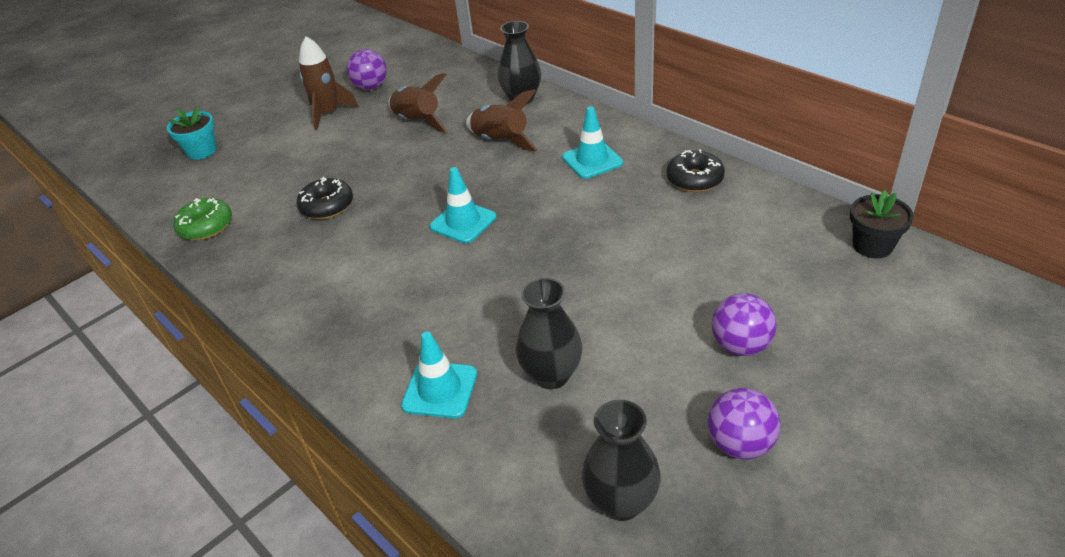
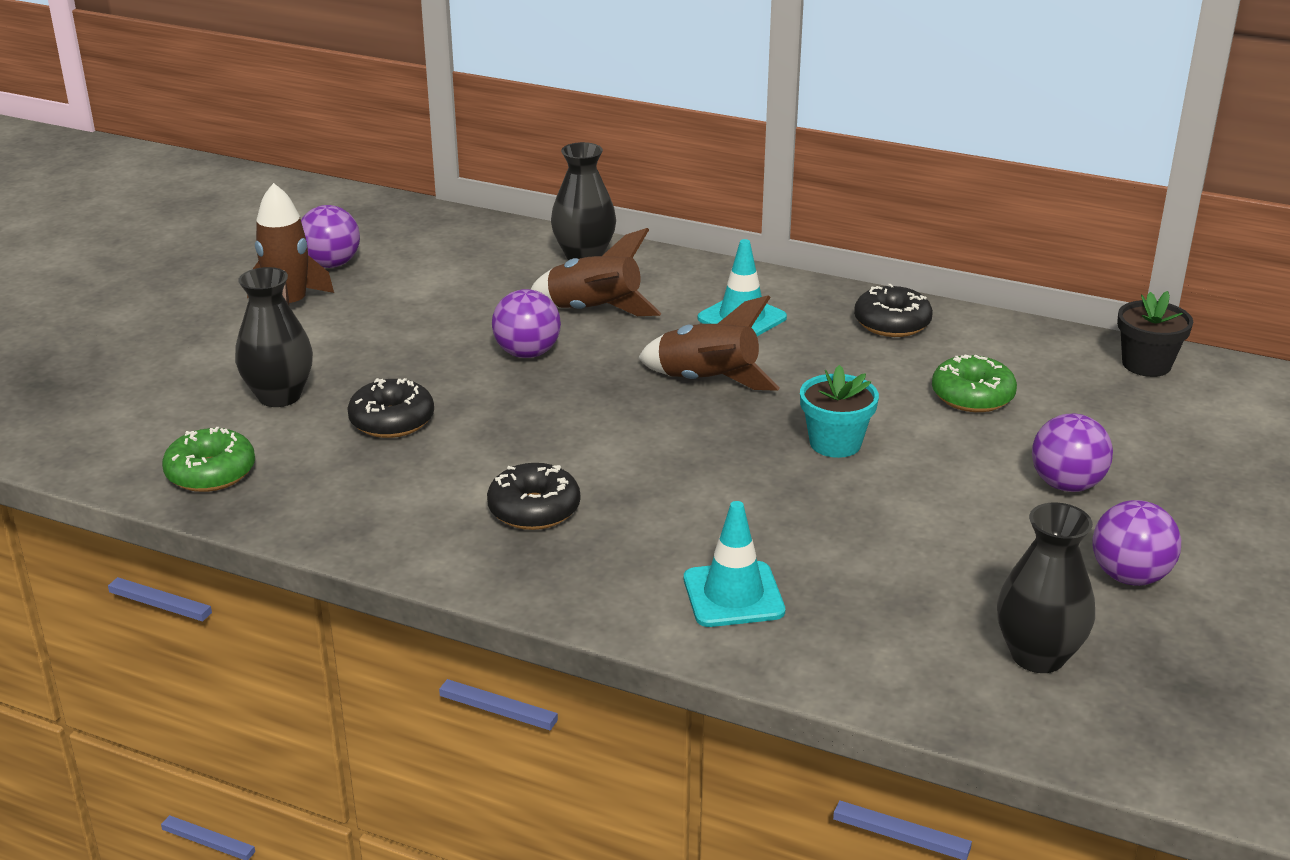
camera: 25 degrees left, 10 degrees down
(201, 151) = (109, 379): turquoise flower pot -> turquoise flower pot (835, 443)
(362, 290) = (534, 509): none -> black donut
(417, 122) = (446, 301): brown rocket -> brown rocket (707, 382)
(438, 168) = (527, 353): none -> purple ball
(463, 222) = (616, 411): turquoise traffic cone -> none
(551, 375) = (865, 553): black vase -> black vase (279, 396)
(716, 251) = (972, 396): none -> green donut

